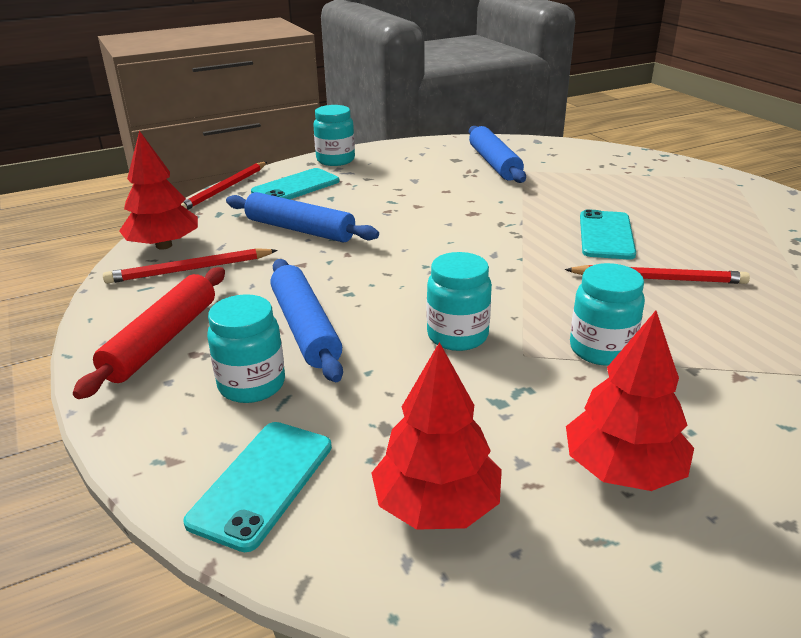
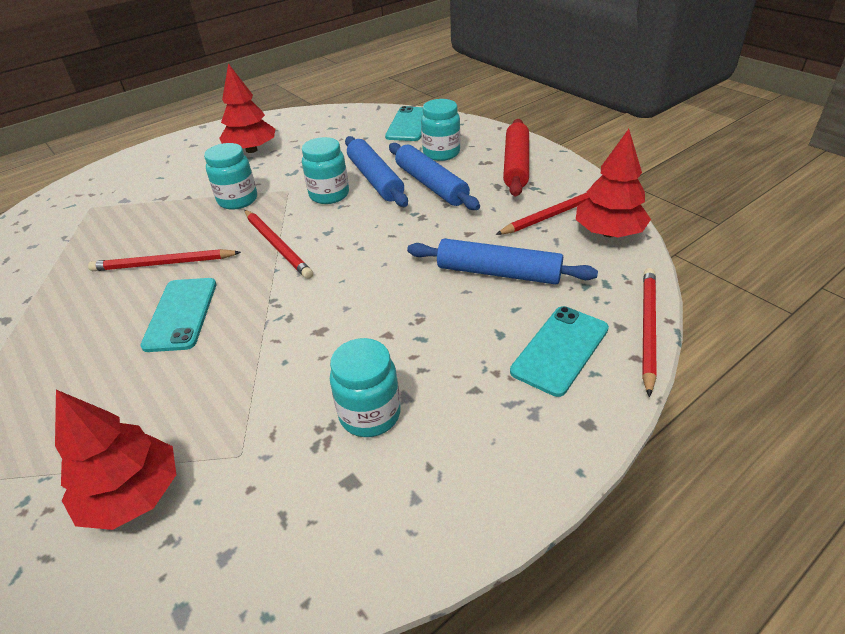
camera: 170 degrees right, 10 degrees up
(335, 160) = (553, 440): turquoise jar -> turquoise jar (370, 414)
(436, 505) = (334, 129): red tree -> red tree (133, 495)
(494, 163) = (283, 475): blue rolling pin -> blue rolling pin (375, 179)
(524, 280) = (277, 245): none -> red pencil

